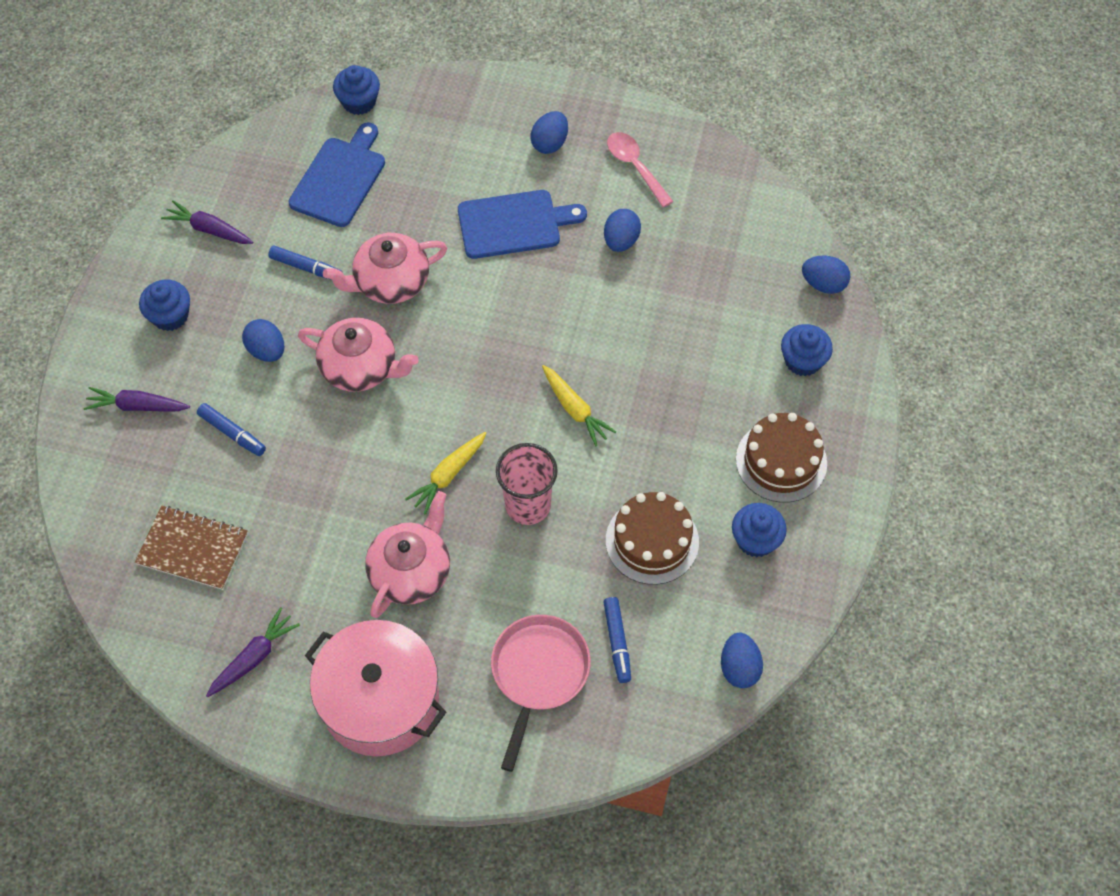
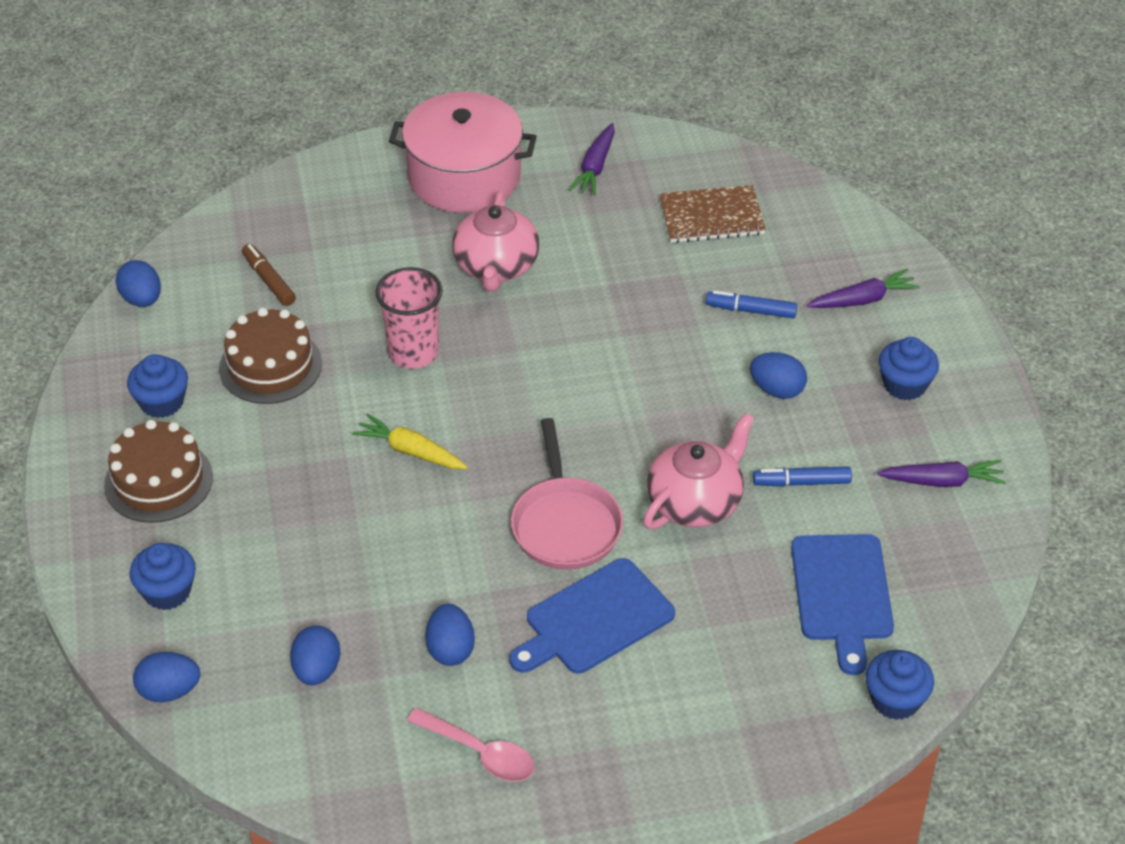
camera: 155 degrees right, 15 degrees down
(360, 368) = (666, 409): pink teapot -> none
(448, 475) = (509, 350): yellow carrot -> none
(538, 674) = (332, 236): pink pan -> pink pan (565, 524)
(550, 143) = (611, 741): blue egg -> blue egg (317, 670)
(617, 642) = (269, 280): blue marker -> brown marker

